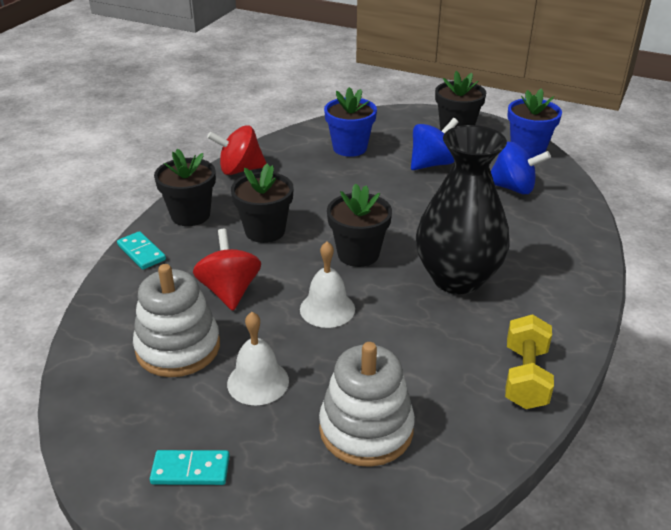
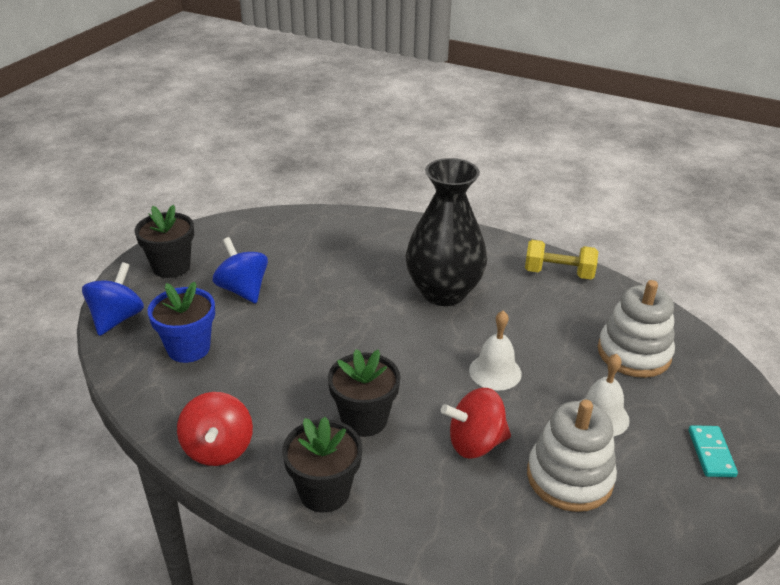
camera: 90 degrees left, 0 degrees up
(141, 252) = (406, 533): turquoise domino -> none
(358, 254) = (408, 349): black flower pot -> none
(513, 188) = (300, 246): blue spinning top -> blue spinning top (117, 318)
(528, 149) = (228, 228): blue flower pot -> none

